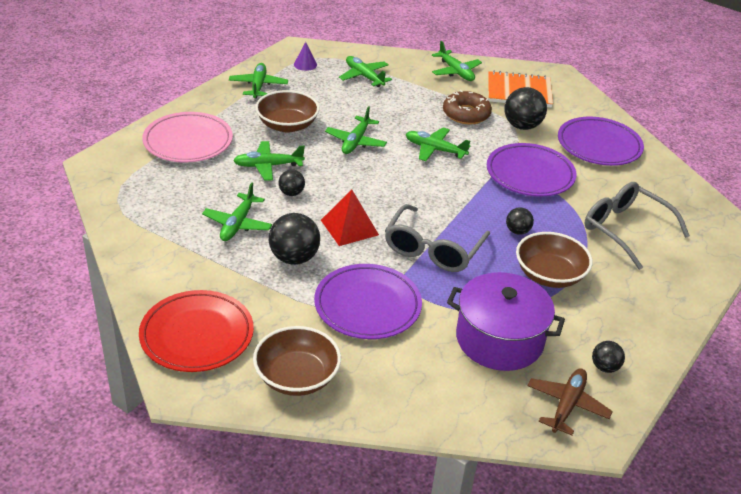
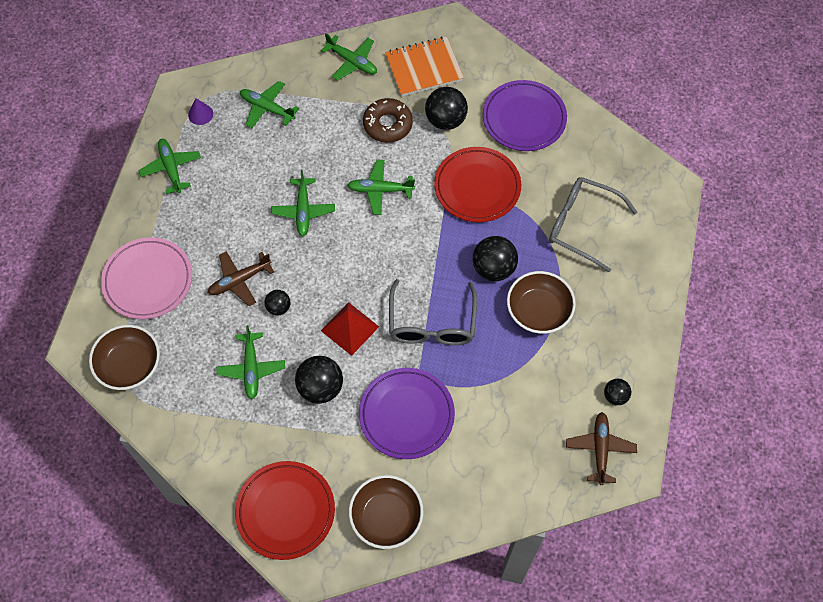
camera: 20 degrees left, 25 degrees up
(268, 166) = (239, 281): green plane -> brown plane
(287, 125) = (229, 215): brown bowl -> brown bowl (130, 365)
(499, 339) = (525, 403): purple pot -> none
(517, 231) = (493, 268): black ball -> black ball, size x1.78
(530, 174) = (477, 187): purple plate -> red plate

